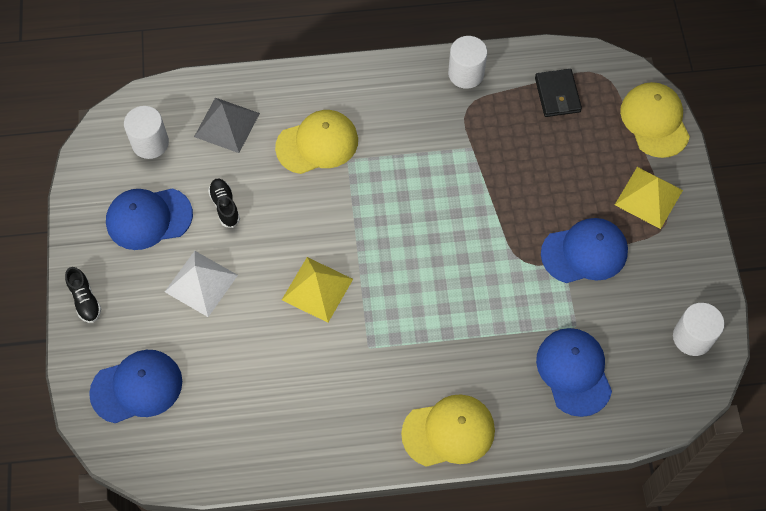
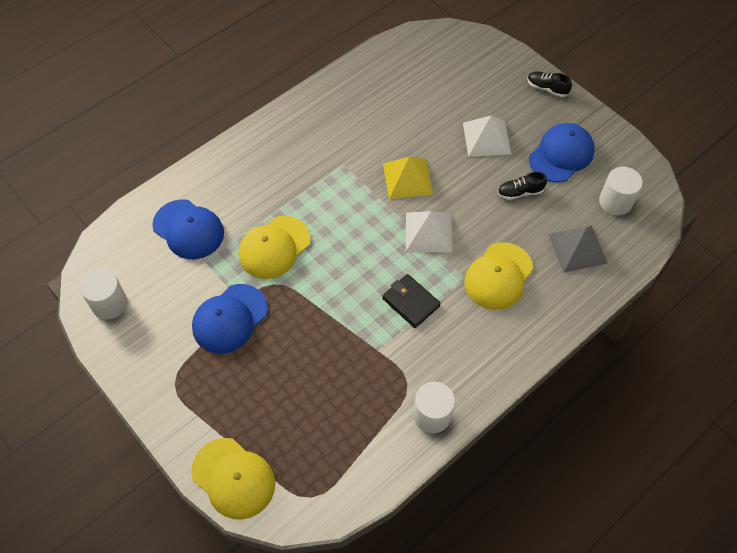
camera: 145 degrees right, 5 degrees down
(137, 387) = (466, 65): blue cap -> none
(225, 206) = (520, 192): black shoe -> black shoe turned 135 degrees clockwise
(343, 221) = (428, 232): none -> white pyramid
(448, 432) = (253, 147): yellow cap -> yellow cap (274, 247)
(557, 95) = (338, 447): black wallet -> black wallet (410, 302)
(648, 197) = (201, 398): yellow pyramid -> none

